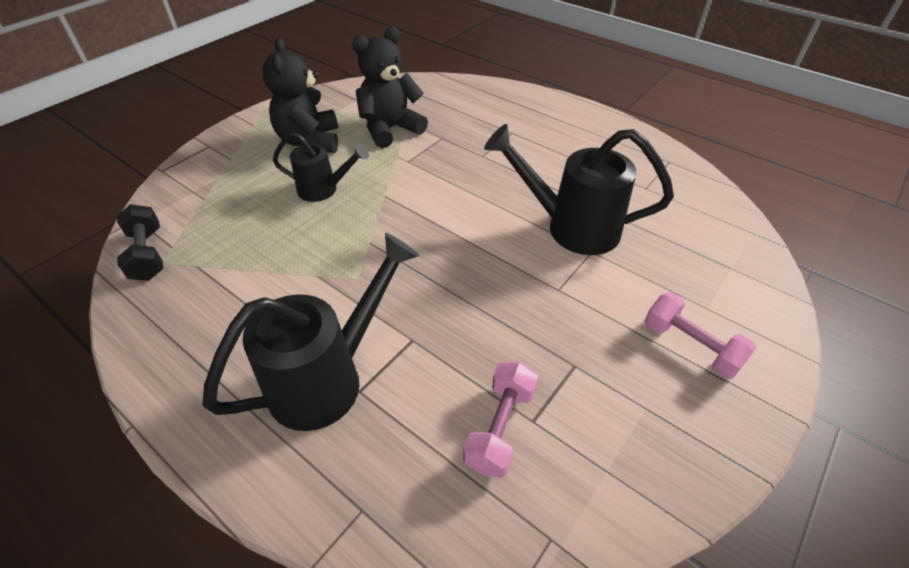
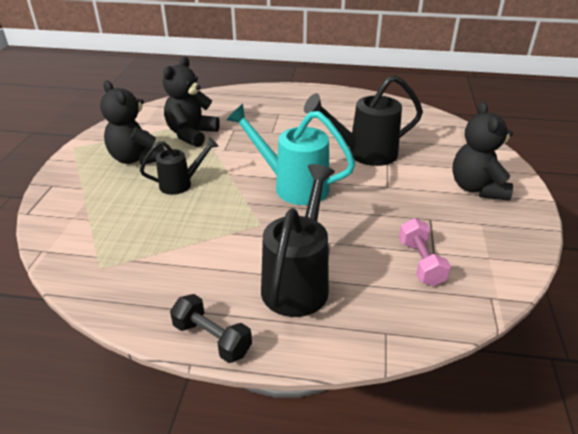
camera: 30 degrees left, 10 degrees down
(147, 255) = (81, 268): black dumbbell -> black dumbbell (212, 339)
(439, 240) = (292, 186): none -> turquoise watering can
(690, 346) = (477, 188): pink dumbbell -> black teddy bear

